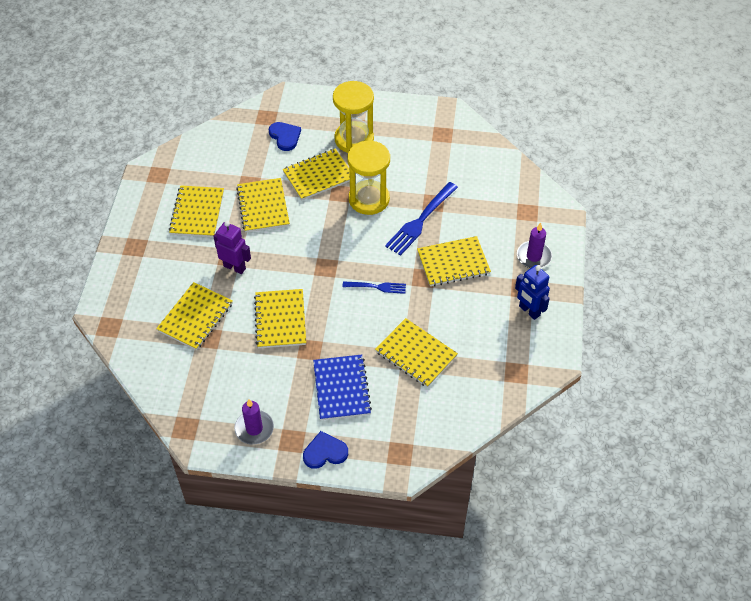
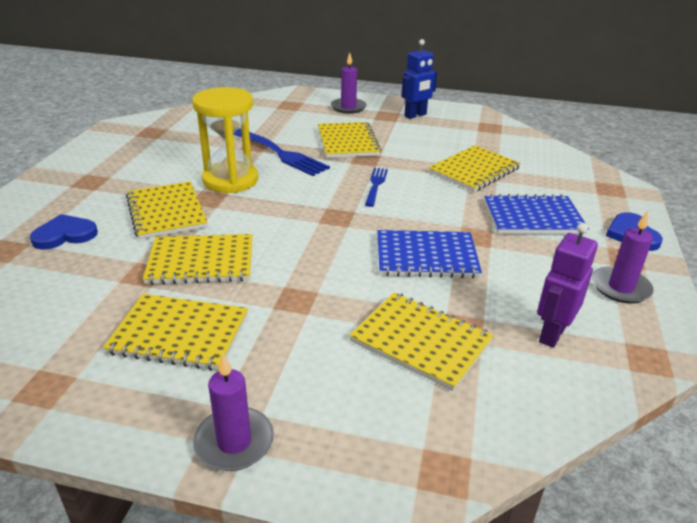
camera: 85 degrees left, 20 degrees down
(126, 249) = (234, 442): none -> purple candle
(234, 267) = (319, 295): purple robot -> purple robot (551, 334)
(280, 320) = (426, 256): yellow notebook -> blue notebook
(354, 139) = (116, 183): yellow hourglass -> none

